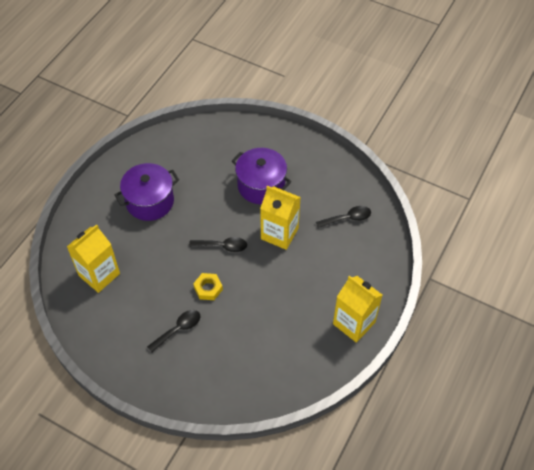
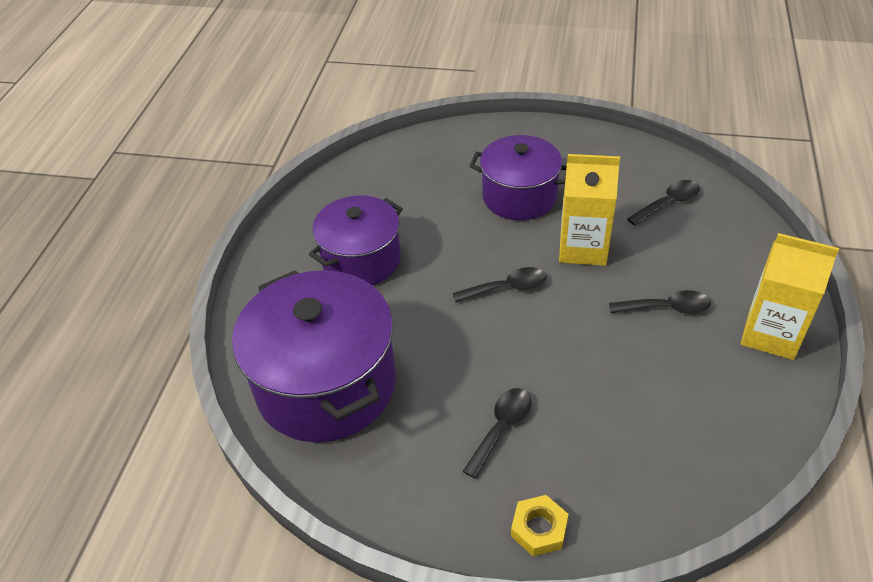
camera: 15 degrees left, 10 degrees down
(99, 274) = (326, 384): yellow carton -> purple pot
(208, 288) = (517, 352): yellow nut -> yellow nut (539, 529)
(305, 288) = (667, 308): none -> black spoon

